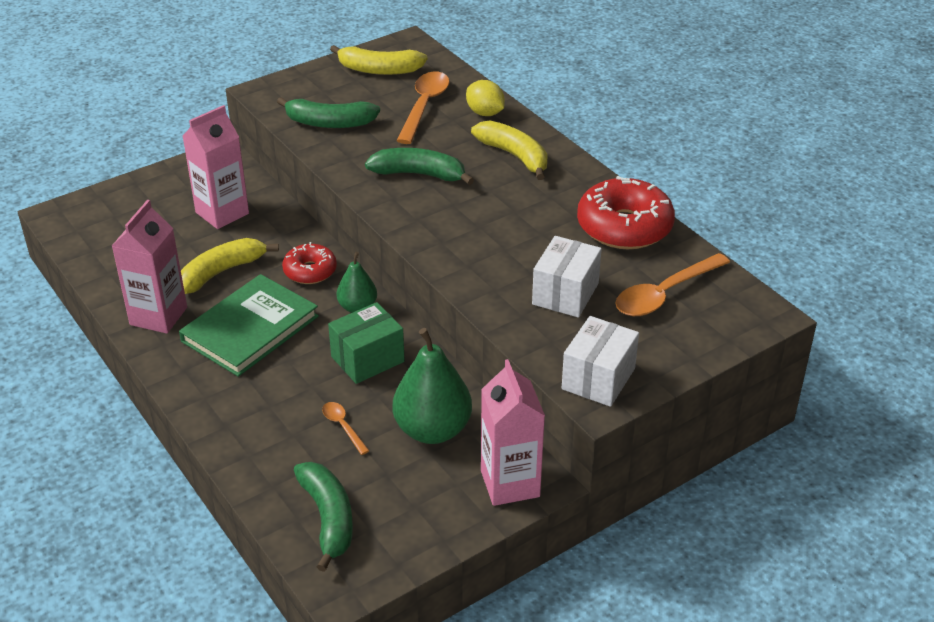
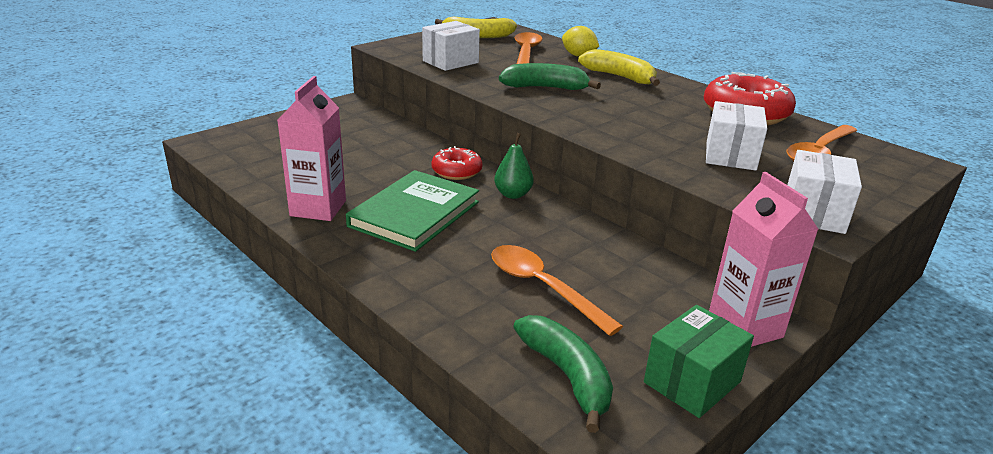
camera: 10 degrees left, 10 degrees down
(221, 272) = (372, 175): yellow banana -> none
(222, 213) = (360, 137): pink carton -> none
(329, 123) = (450, 62): green banana -> white box
(343, 426) = (543, 287): orange spoon -> orange spoon, size x1.97
(367, 359) = (541, 232): green box -> green box (692, 382)
(432, 430) = (636, 285): green pear -> none

